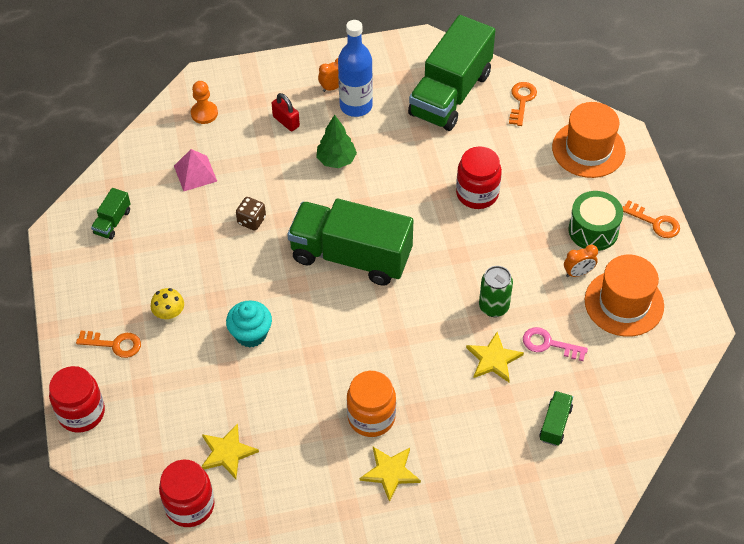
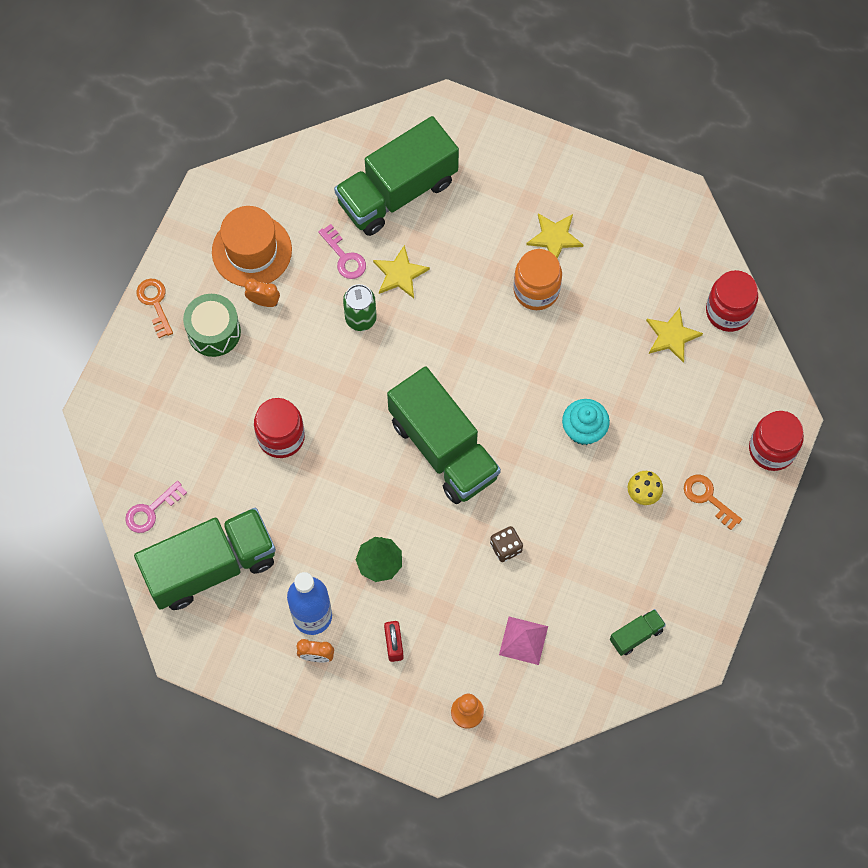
camera: 145 degrees left, 15 degrees up
(522, 101) = (151, 511): orange key -> pink key
(555, 424) = (397, 192): green truck -> green truck, size x2.42
(588, 149) = (140, 414): orange hat -> none

